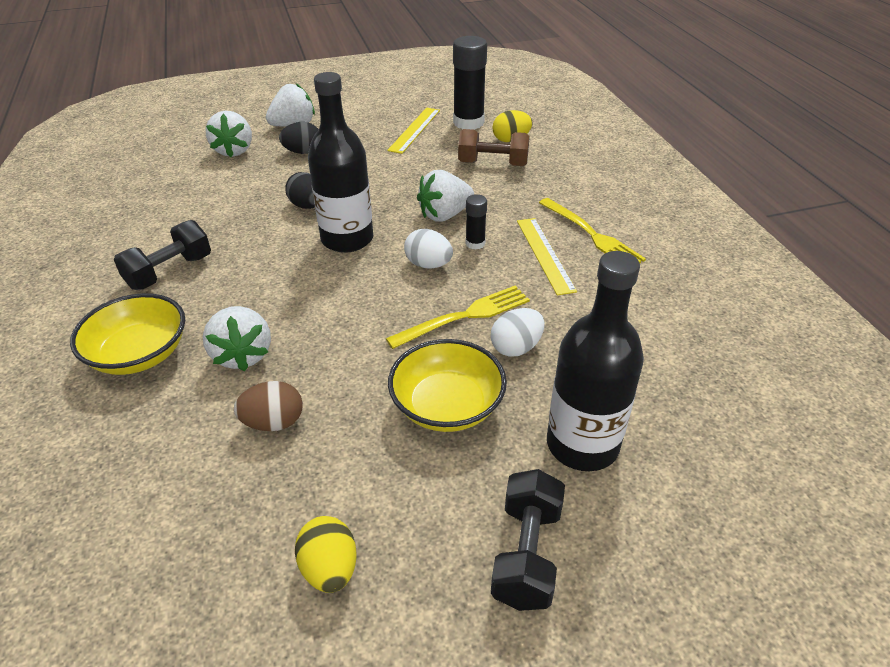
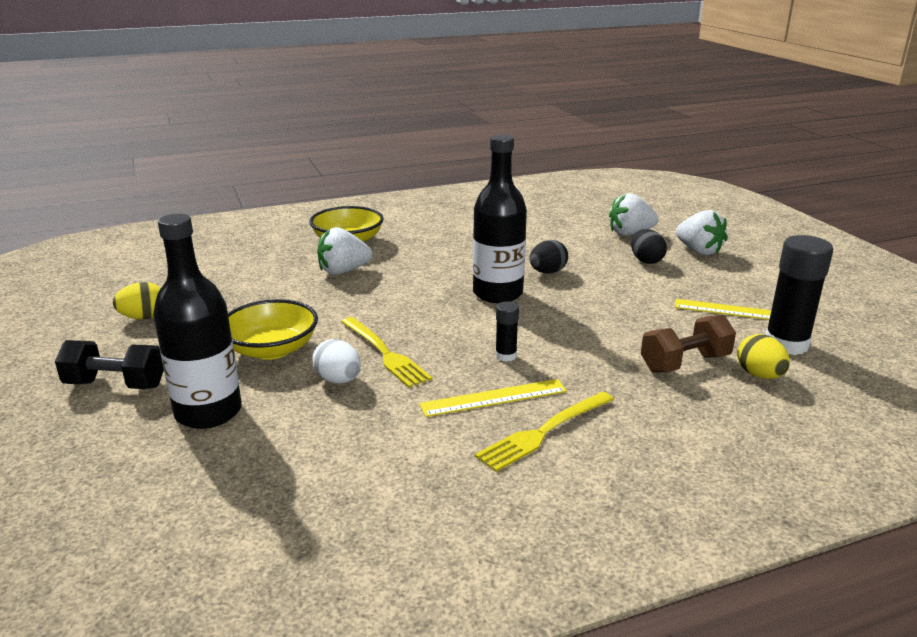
camera: 85 degrees right, 15 degrees down
(169, 272) = (439, 237): black dumbbell -> none
(273, 422) = (273, 288): brown egg -> none
(428, 265) = (464, 333): white egg -> none
(445, 215) = (555, 337): white strawberry -> none
(493, 164) = (685, 363): brown dumbbell -> brown dumbbell turned 60 degrees clockwise

